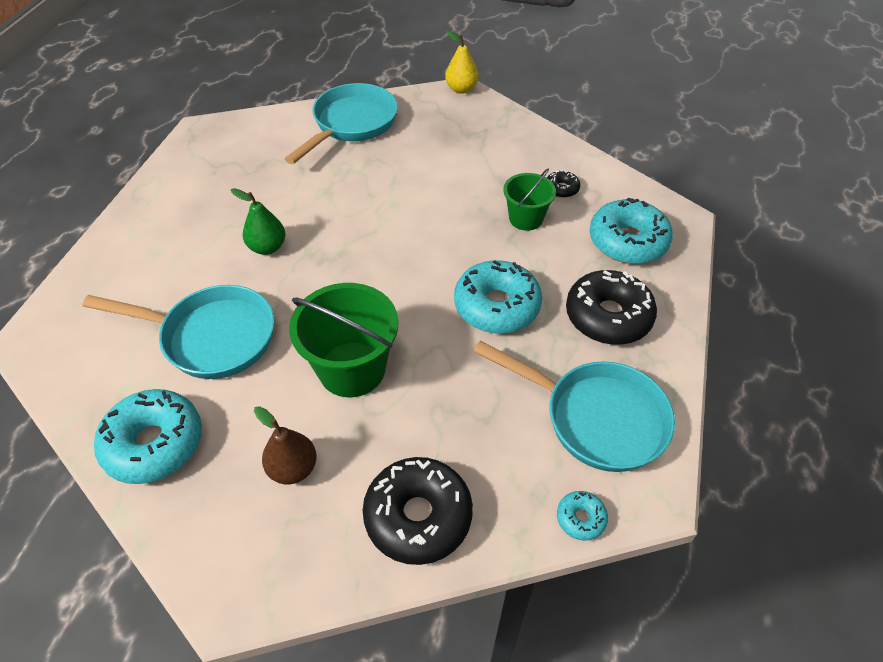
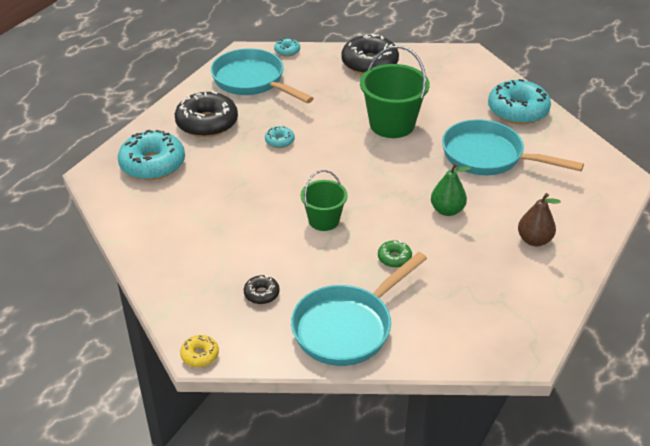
camera: 165 degrees left, 10 degrees down
(293, 468) = (434, 89): brown pear -> brown pear (534, 240)
(320, 186) = (394, 258): none -> green donut
(461, 89) = (200, 355): yellow pear -> yellow donut
(497, 306) = (279, 141): turquoise donut -> turquoise donut, size x0.46
(526, 218) = (221, 195): green bucket -> green bucket (324, 220)
(561, 189) = (172, 214): black donut -> black donut (261, 294)

